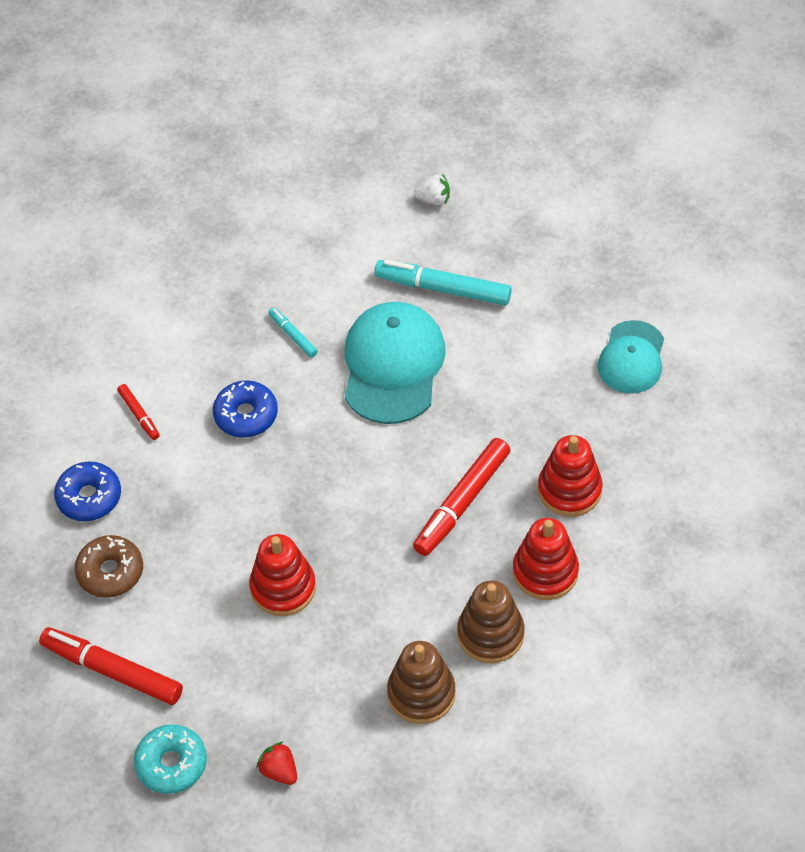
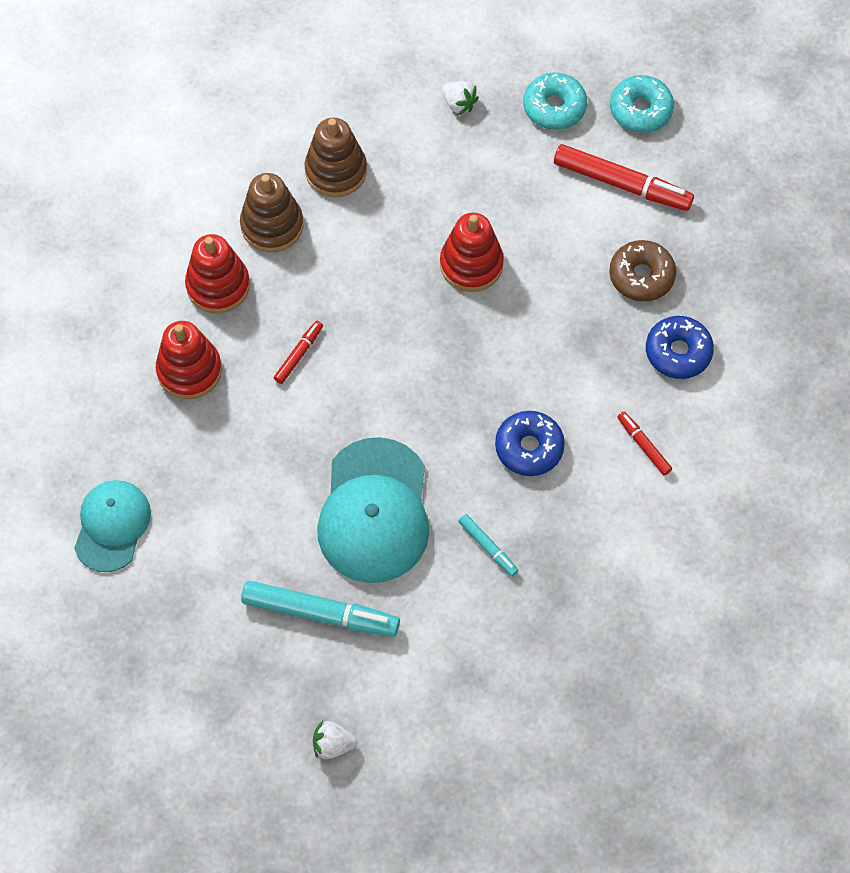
camera: 175 degrees right, 10 degrees up
(75, 758) = (640, 110): none -> turquoise donut
(279, 771) = (459, 104): red strawberry -> white strawberry
(462, 502) = (299, 354): red marker -> red marker, size x0.51

